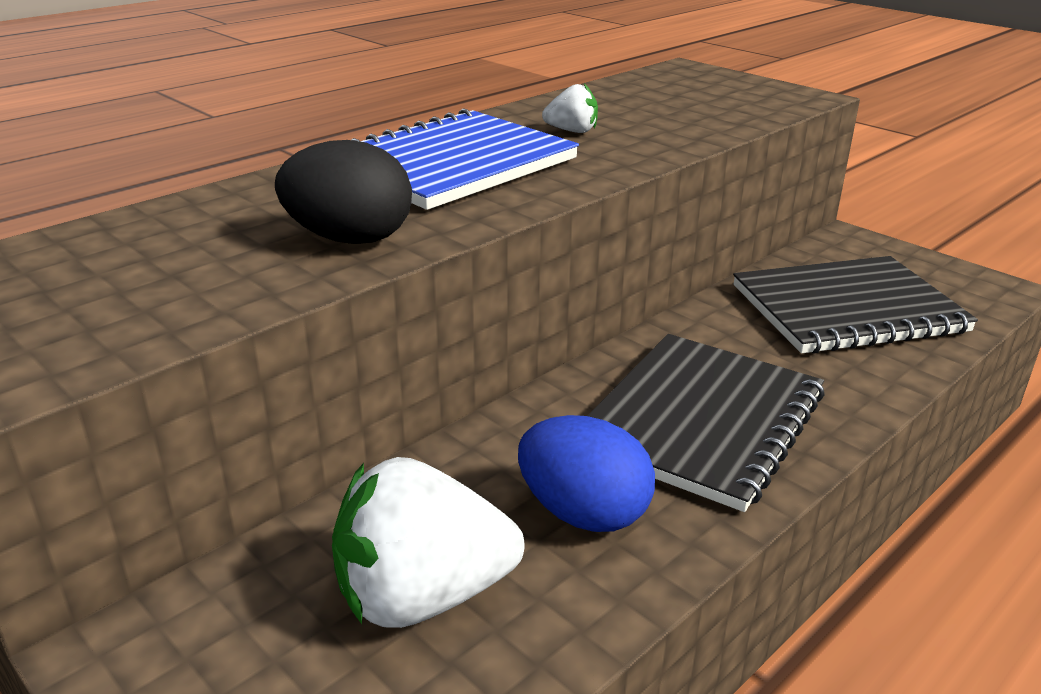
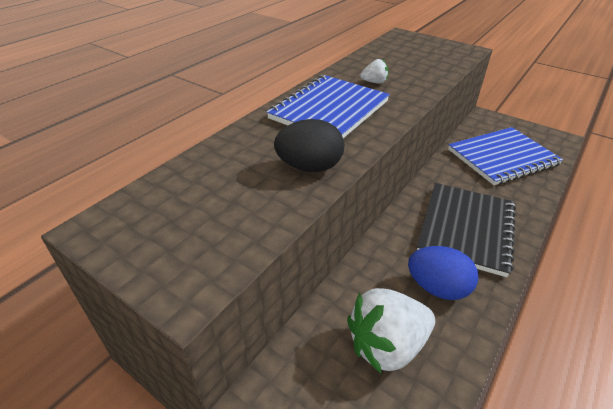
camera: 10 degrees left, 10 degrees up
(847, 309) = (502, 157): black notebook -> blue notebook

